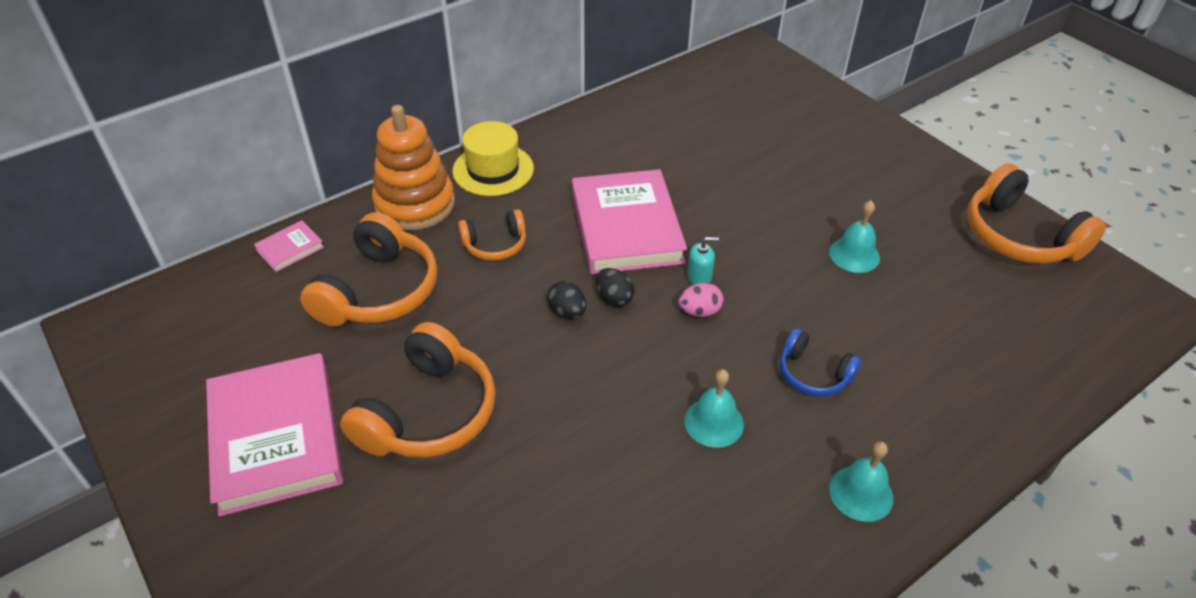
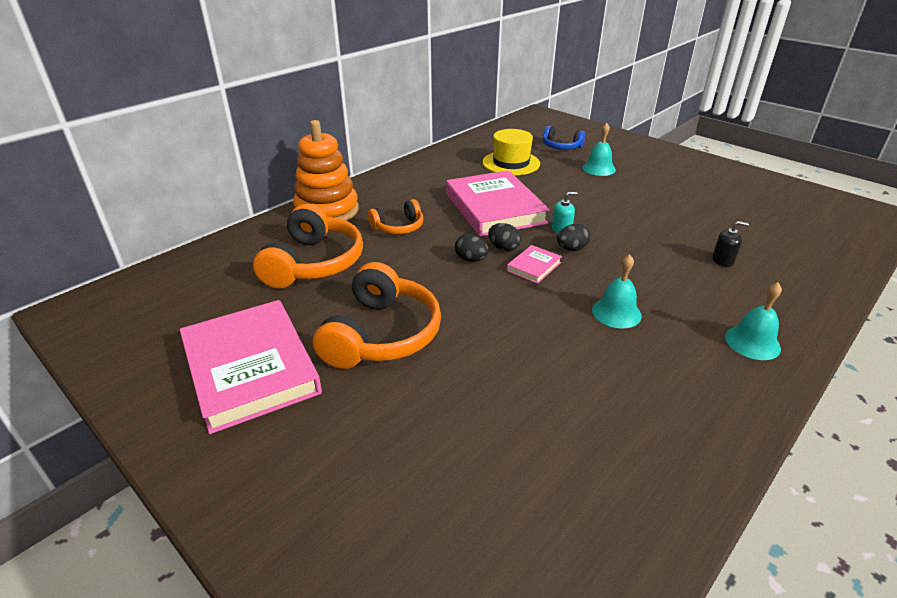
camera: 10 degrees left, 10 degrees down
(290, 249) = (232, 245): pink book -> pink book (534, 267)
(493, 170) = (381, 187): yellow hat -> yellow hat (511, 163)
(699, 311) = (571, 249): pink egg -> black egg
(813, 374) = (674, 275): blue headphones -> blue headphones (561, 146)
(854, 255) = (665, 207): turquoise bell -> turquoise bell (598, 168)
(887, 359) = (722, 260): none -> black soap dispenser
(1019, 236) = (769, 187): orange headphones -> none

